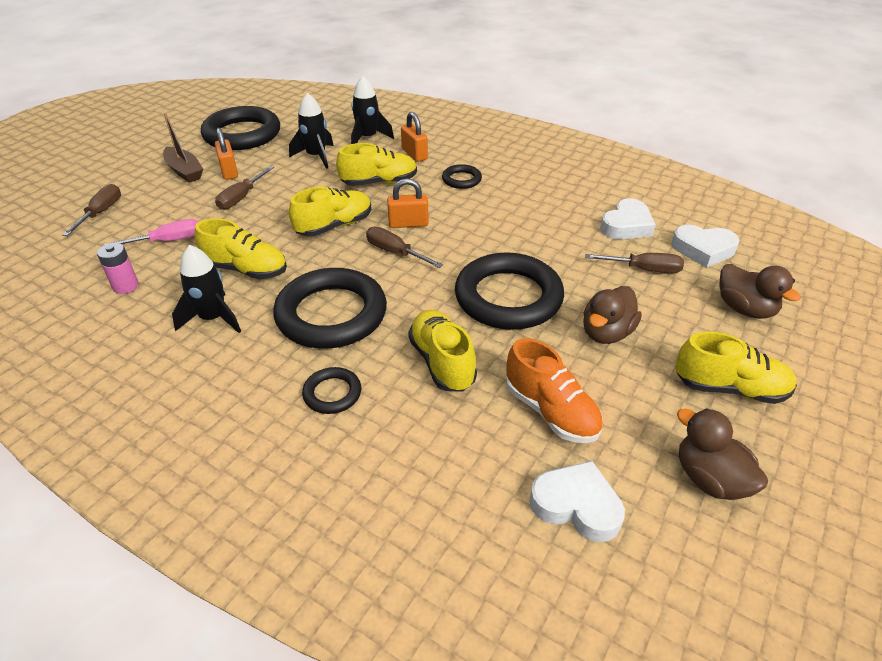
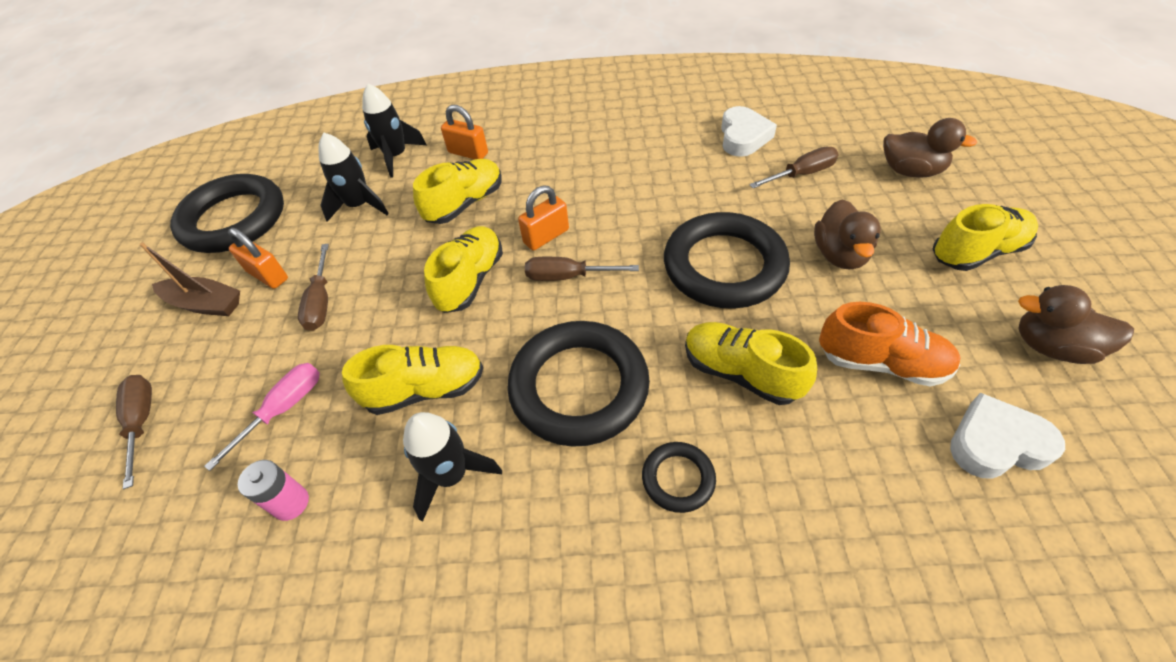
camera: 30 degrees left, 10 degrees up
(461, 179) = (547, 160): black ring -> none
(703, 250) = (824, 130): white heart -> none

